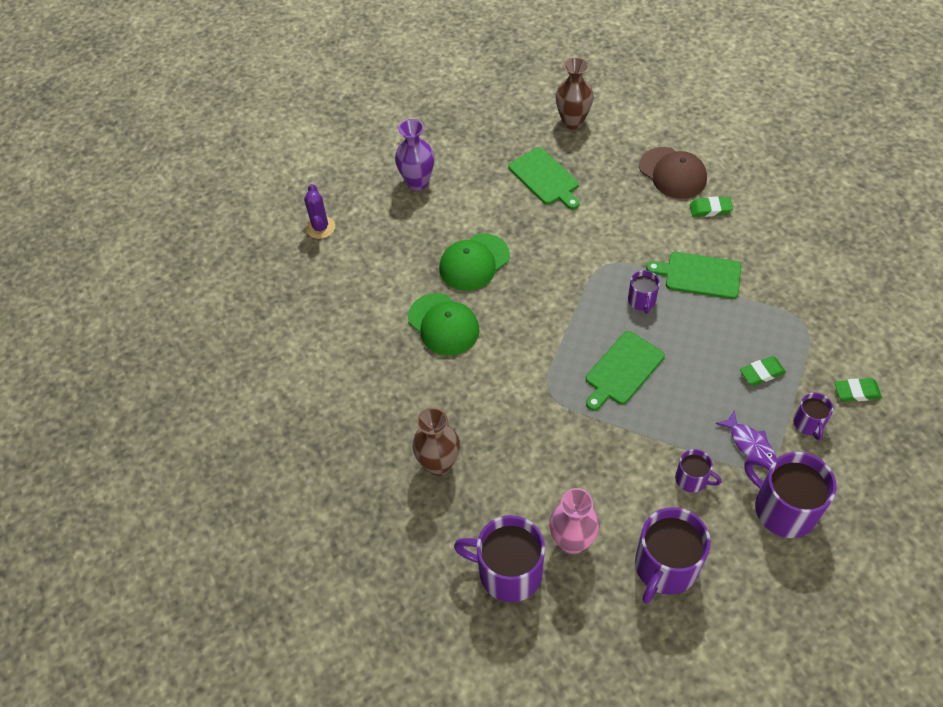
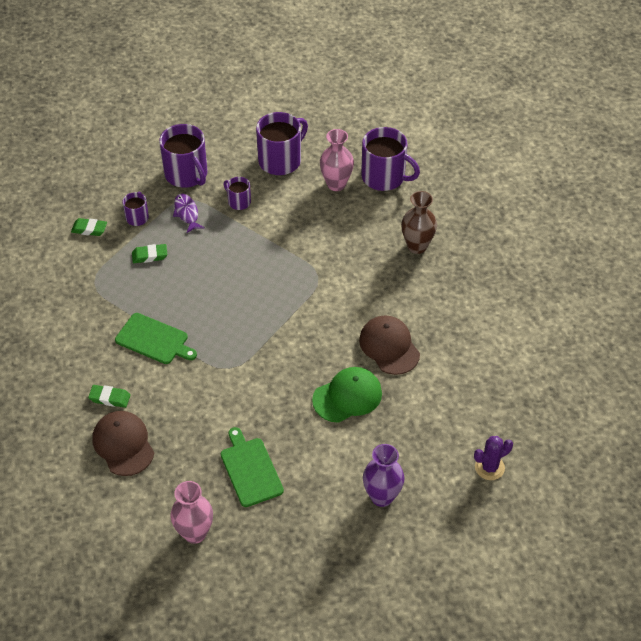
camera: 170 degrees left, 5 degrees down
(320, 227) = (489, 467): purple cactus -> purple cactus turned 60 degrees clockwise
(443, 324) = (389, 346): green cap -> brown cap
(572, 122) = (195, 533): brown vase -> pink vase
(622, 370) = (254, 280): green cutting board -> none
(642, 301) = (213, 329): purple mug -> none

